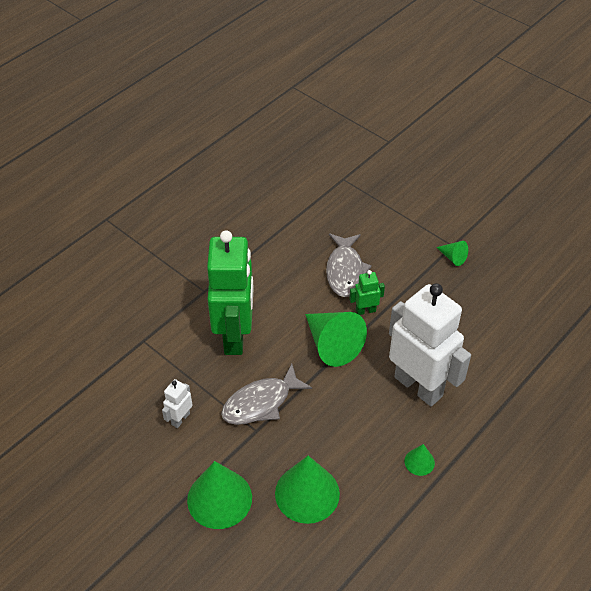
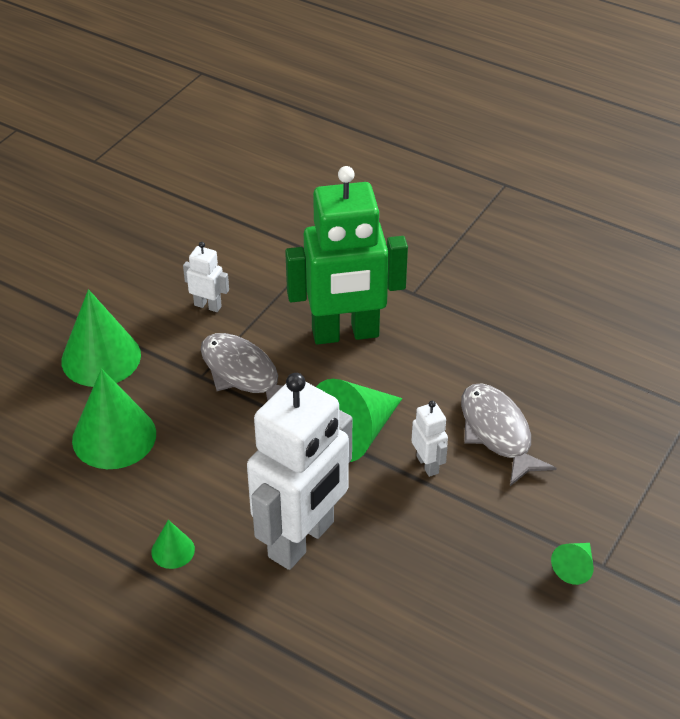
camera: 80 degrees right, 5 degrees down
(345, 271) = (497, 433): grey fish -> grey fish turned 75 degrees clockwise
(365, 310) = (428, 464): green robot -> white robot

